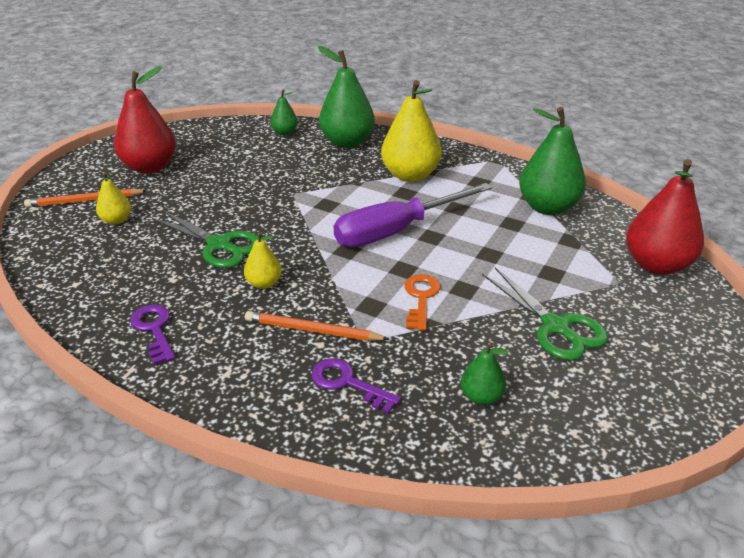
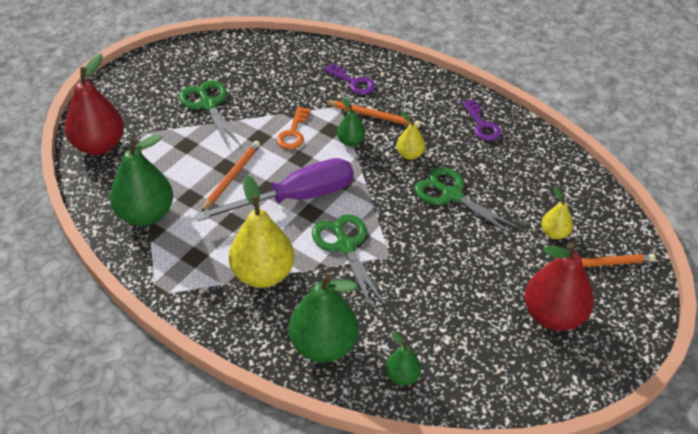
camera: 175 degrees left, 10 degrees up
(336, 197) = (345, 246): none -> green scissors
(477, 245) = (231, 177): none -> orange pencil
(481, 397) = (276, 69): green pear -> green pear (350, 141)

